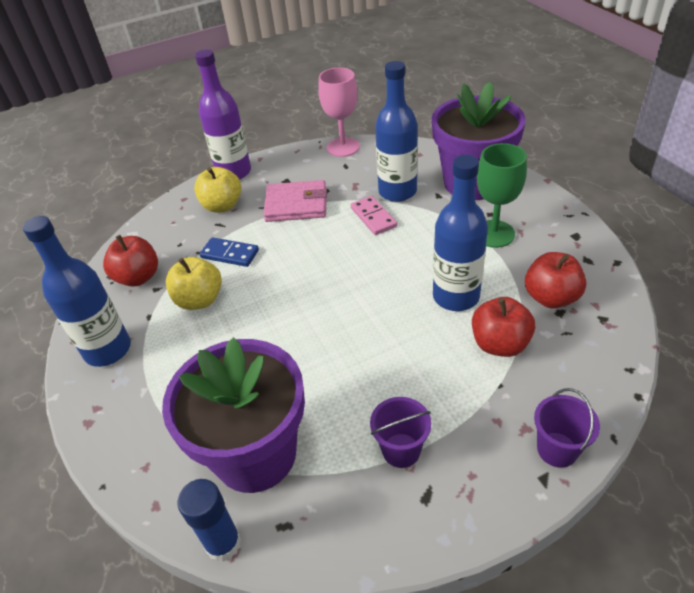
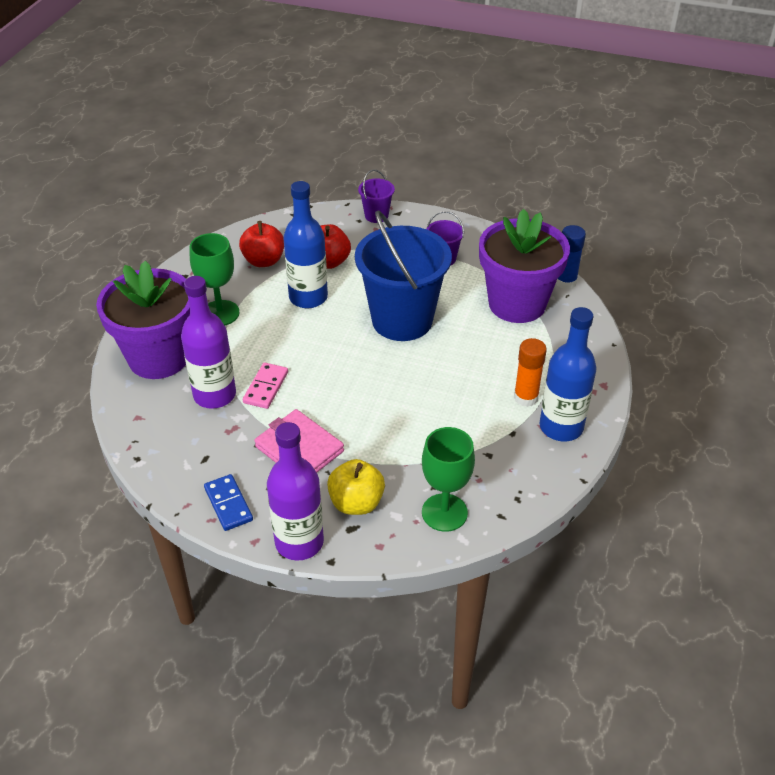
camera: 140 degrees left, 0 degrees up
(138, 277) = (494, 477): red apple -> none
(157, 237) = (444, 512): none -> green goblet
(160, 353) = (526, 397): none -> orange glue stick
(199, 300) = (464, 418): yellow apple -> none
(230, 254) = (404, 442): blue domino -> blue domino (228, 504)
(343, 147) = (172, 484): pink goblet -> none
(348, 340) = (402, 320): none -> blue bucket
(397, 192) = (214, 395): blue bottle -> purple bottle

